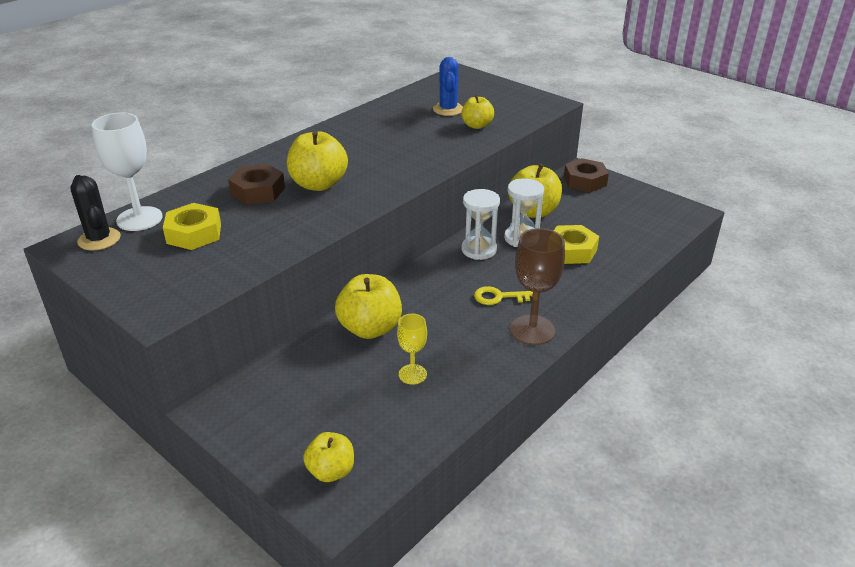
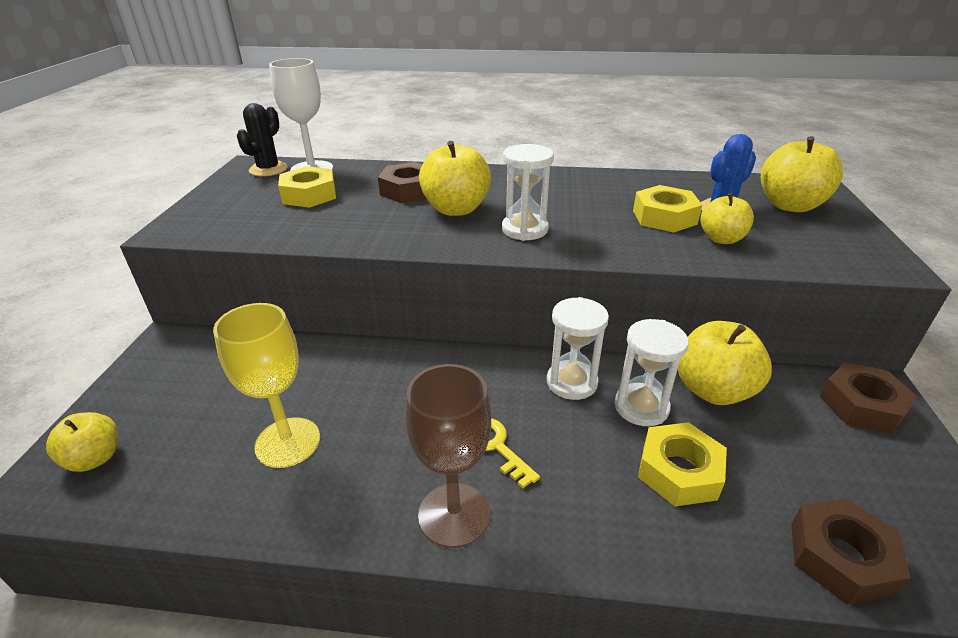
camera: 55 degrees right, 0 degrees up
(370, 328) = (348, 372): yellow apple -> yellow apple (790, 205)
(383, 173) = (524, 229): none -> white hourglass
(412, 374) = (288, 442): yellow goblet -> yellow goblet, size x1.70
(432, 128) = (664, 217): none -> yellow nut
(649, 238) = (840, 557): none -> brown nut

